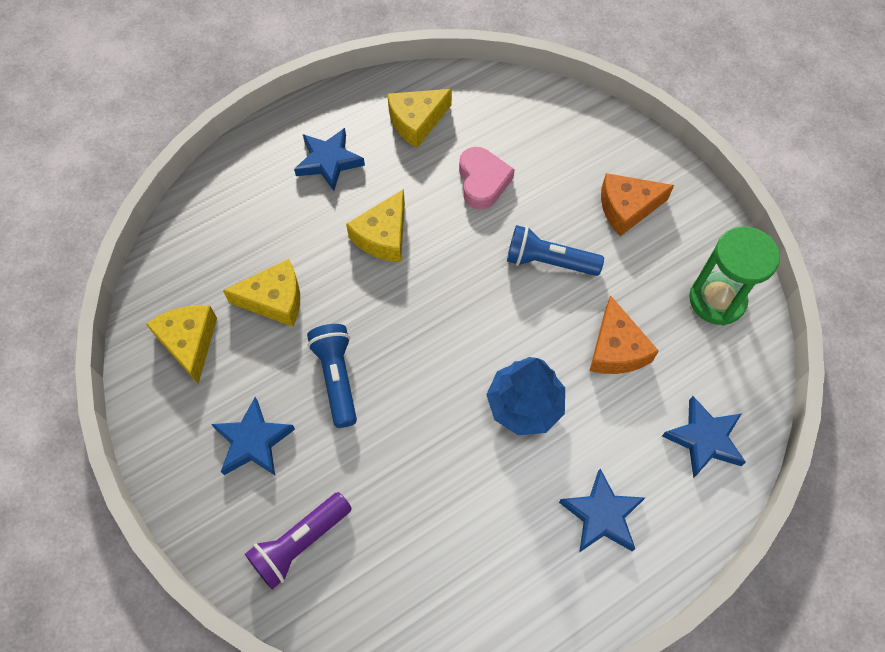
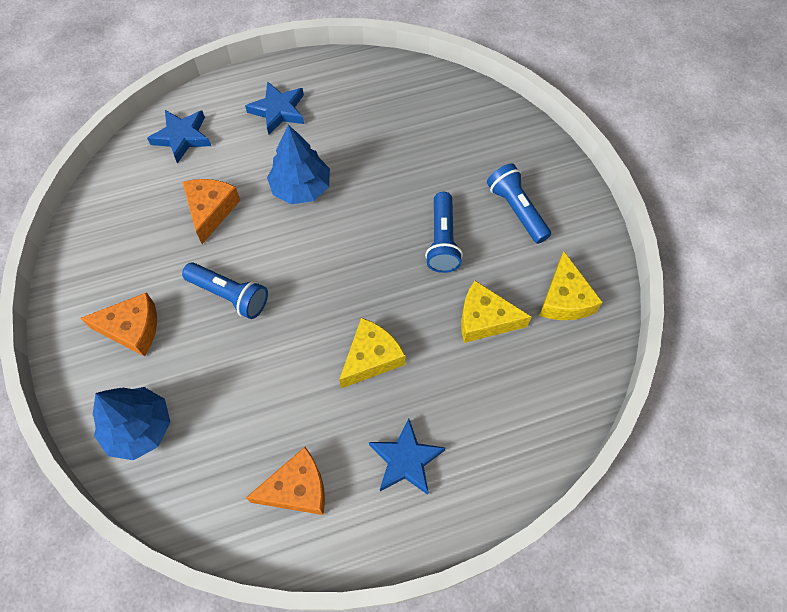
camera: 165 degrees left, 0 degrees up
(253, 441) = (516, 210): blue star -> blue flashlight
(300, 543) = (490, 139): purple flashlight -> none
(416, 122) = (297, 489): yellow cheese -> orange cheese
(482, 181) = (255, 393): pink heart -> none
(572, 133) = (139, 428): none -> blue tree
(717, 300) = (108, 228): green hourglass -> none

